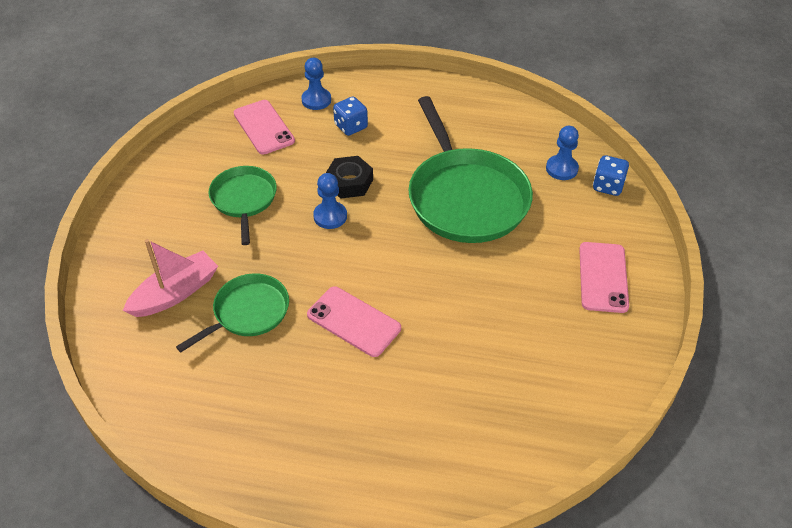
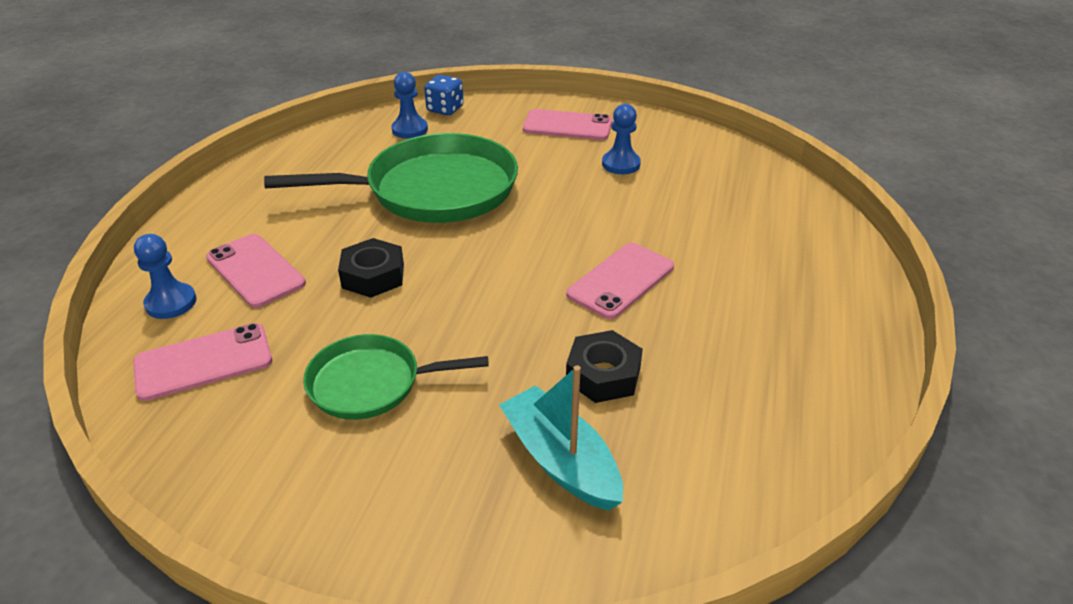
camera: 85 degrees left, 10 degrees down
(175, 293) = (561, 461): pink boat -> turquoise boat
(248, 312) = (603, 375): green pan -> black nut
(330, 216) = (434, 295): blue pawn -> blue pawn (621, 164)
(351, 126) = (255, 270): blue dice -> pink phone

